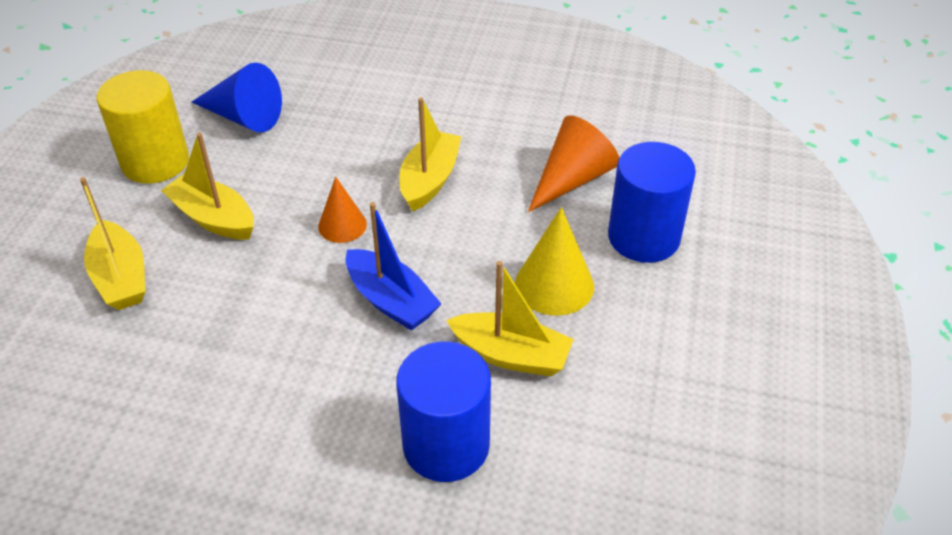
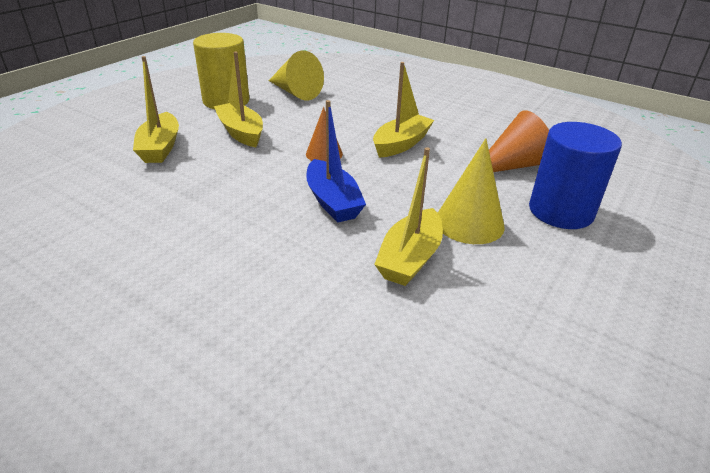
camera: 20 degrees right, 10 degrees down
(244, 117) = (295, 92): blue cone -> yellow cone
(446, 445) = (320, 305): blue cylinder -> none
(511, 355) = (410, 258): yellow boat -> yellow boat turned 75 degrees clockwise

